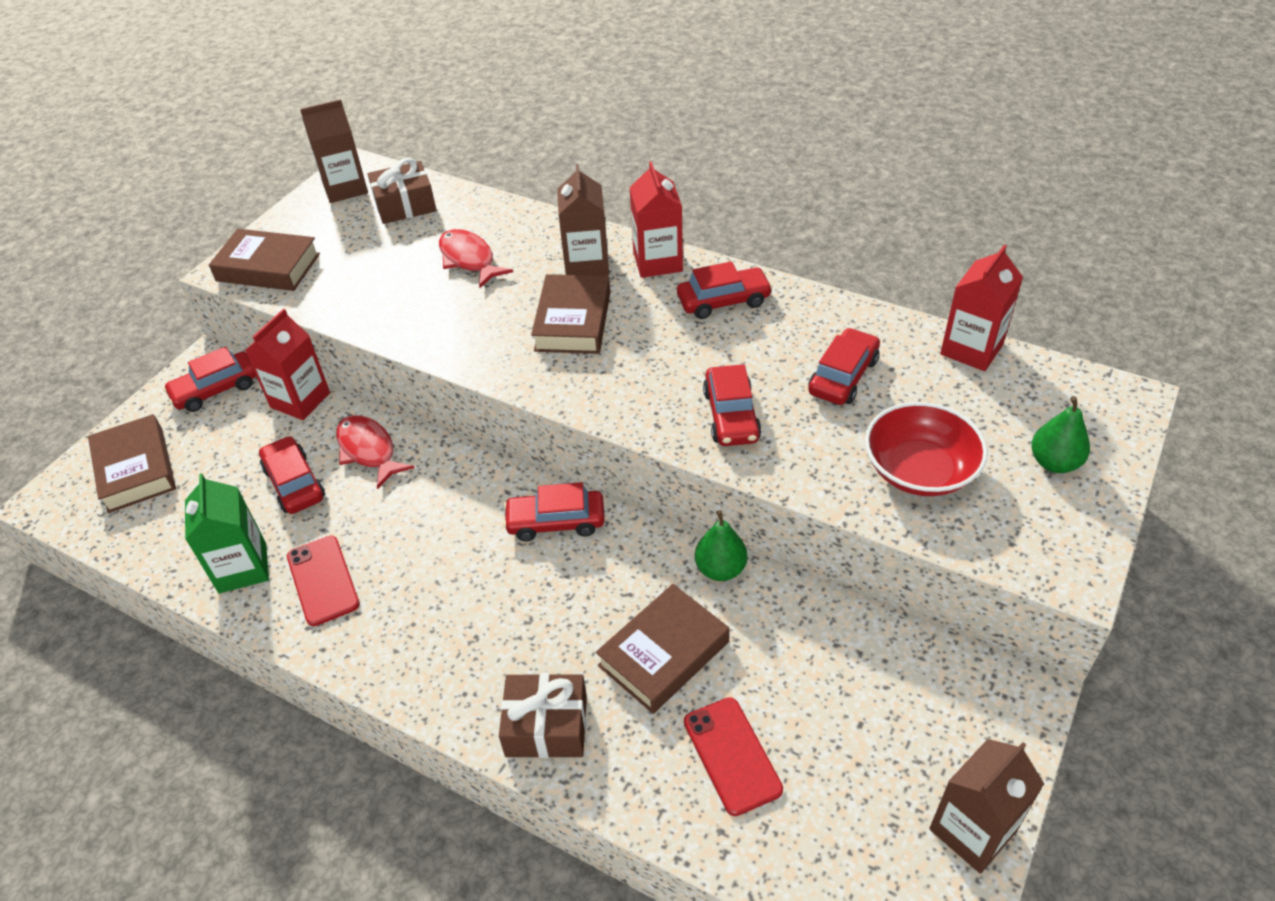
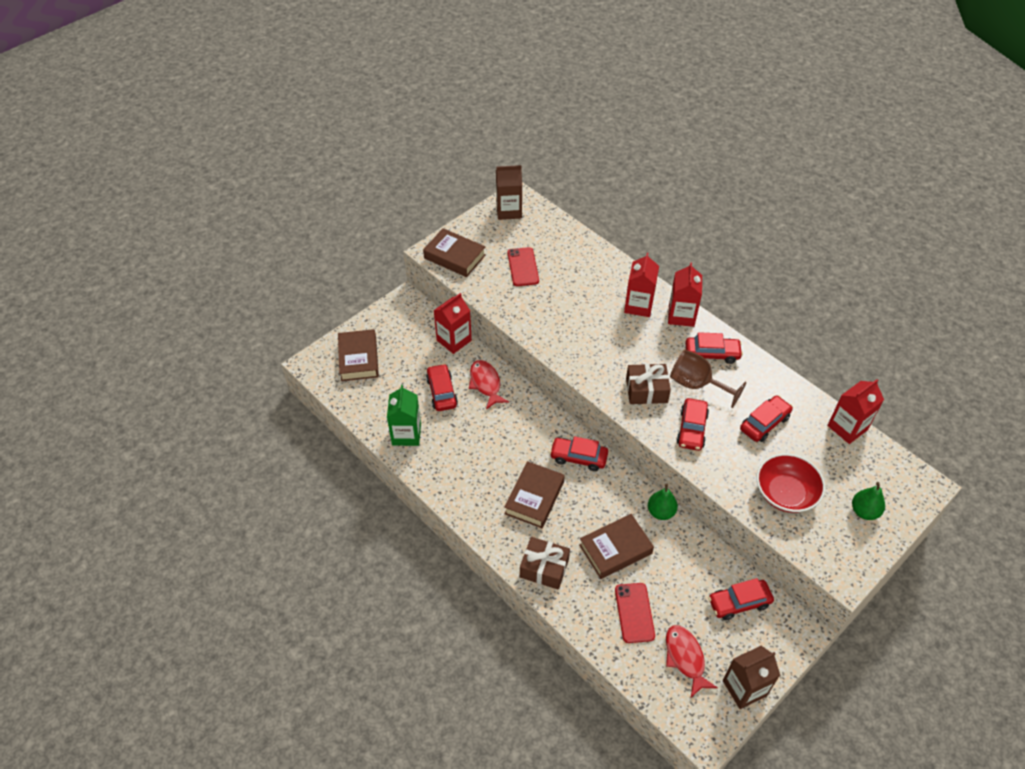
camera: 15 degrees right, 5 degrees up
(216, 389) = (408, 320): red car -> red car (739, 602)
(323, 580) = (447, 454): red phone -> red phone (523, 267)
(405, 205) = (541, 233): brown gift -> brown gift (646, 390)
(469, 259) = (570, 283): red fish -> red fish (685, 658)
(573, 321) = (620, 343): brown book -> brown book (534, 497)
(586, 264) = (638, 305): brown carton -> red carton
(715, 349) = (696, 384): none -> brown goblet

